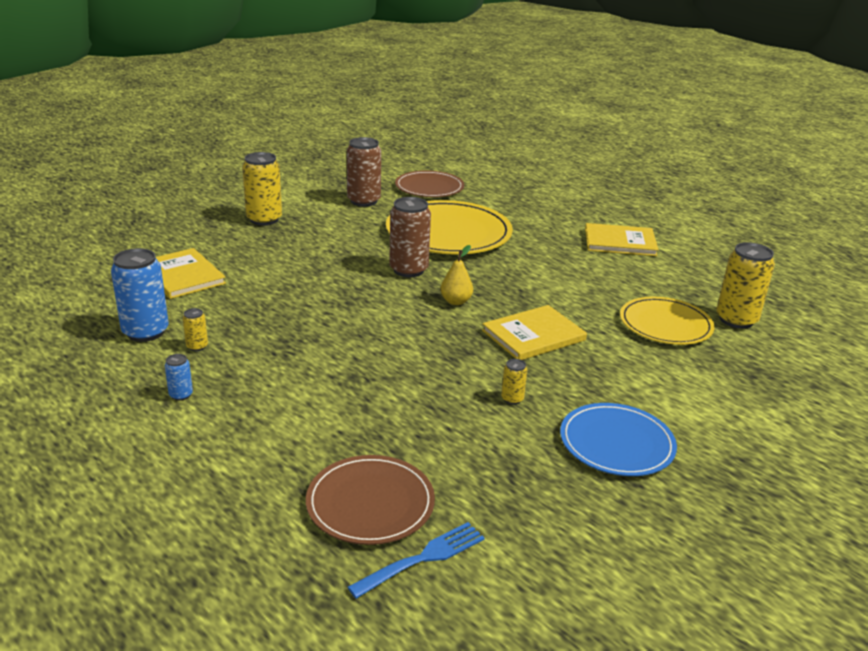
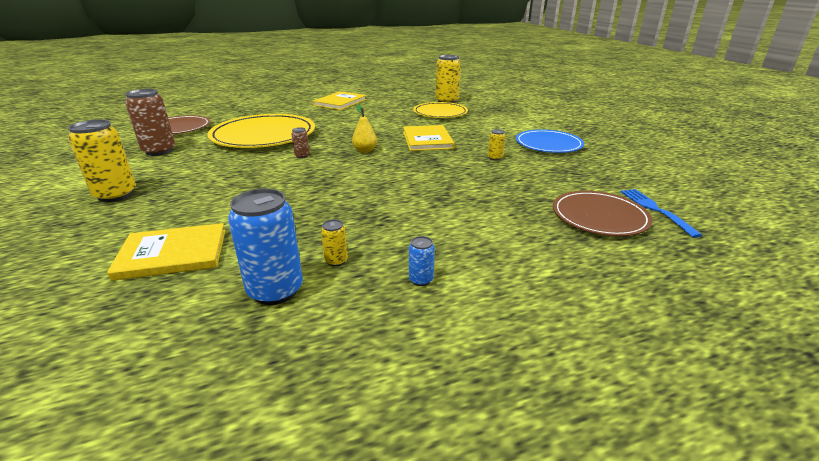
camera: 65 degrees left, 0 degrees up
(408, 270) = (302, 156): brown can -> brown can, size x0.46

